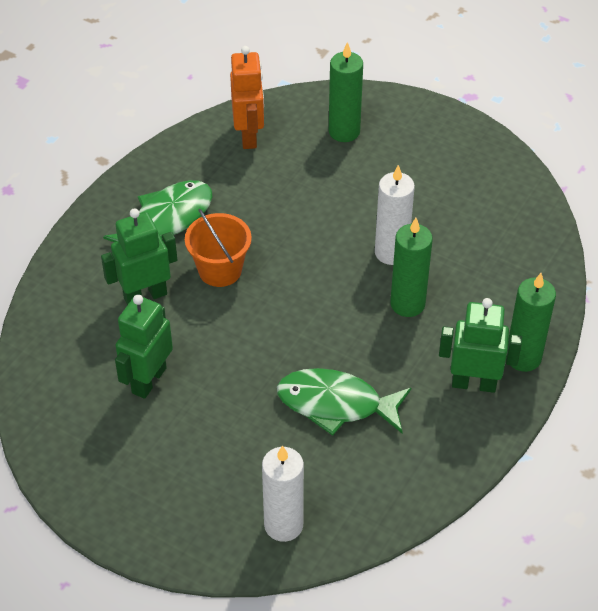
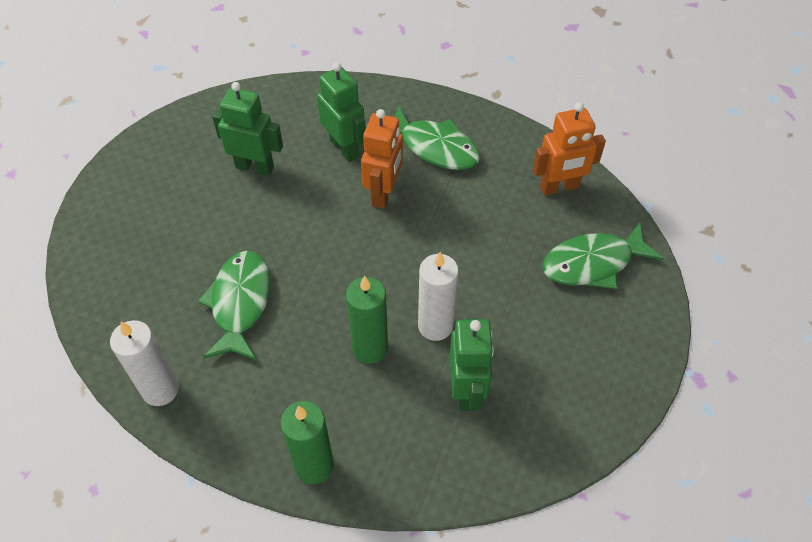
camera: 80 degrees right, 5 degrees up
(220, 270) = (384, 193): orange bucket -> orange robot
(283, 525) = (110, 282): white candle -> white candle (160, 390)
(344, 131) = (593, 263): green candle -> green fish
(474, 383) = (275, 420): green robot -> green robot (466, 390)

